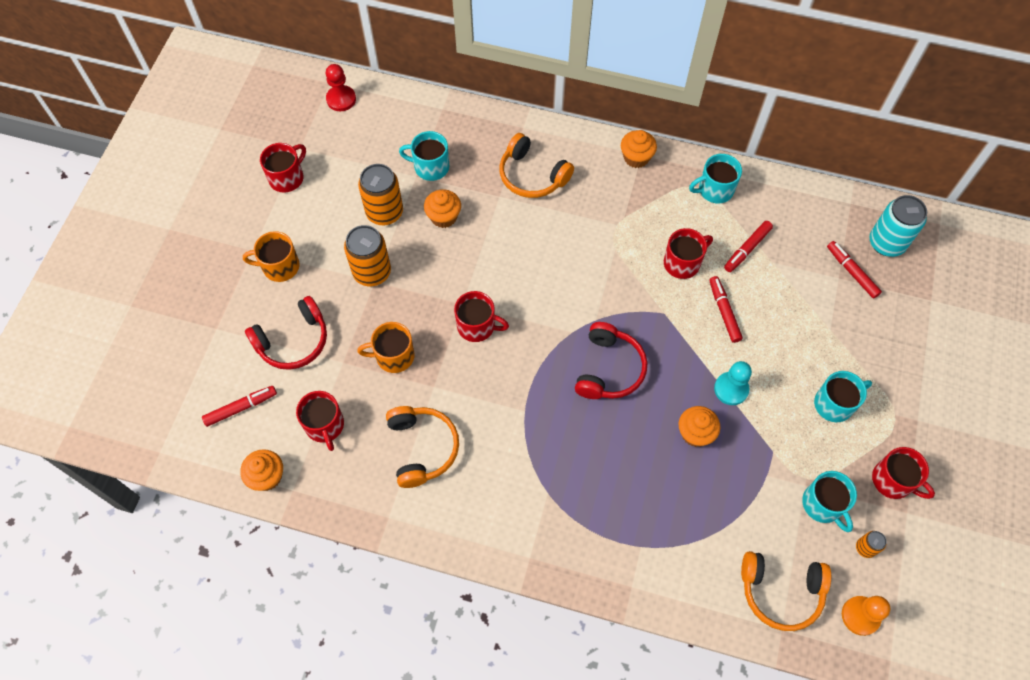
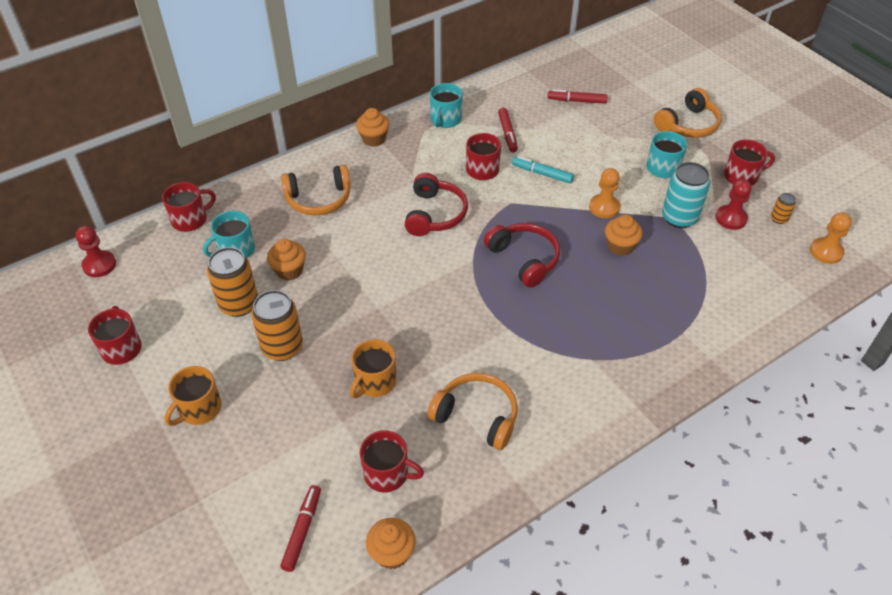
camera: 50 degrees left, 15 degrees down
(293, 341) = (282, 445): red headphones -> red headphones (434, 214)
(477, 326) = (407, 311): red mug -> red mug (190, 220)
(724, 311) = (542, 173): red marker -> turquoise marker
(731, 389) = (604, 207): turquoise pawn -> orange pawn
(781, 591) = (778, 279): orange headphones -> orange headphones (688, 124)
(823, 504) = (731, 218): turquoise mug -> red pawn
(886, 243) = (572, 74): turquoise can -> turquoise can (679, 217)

